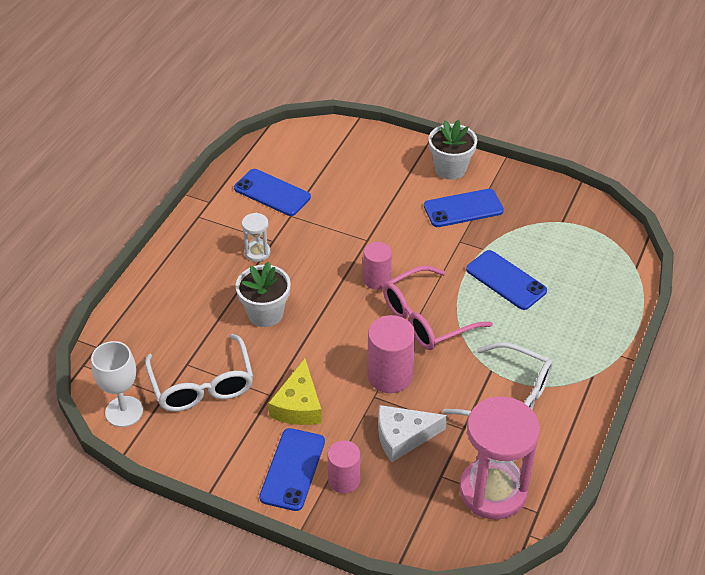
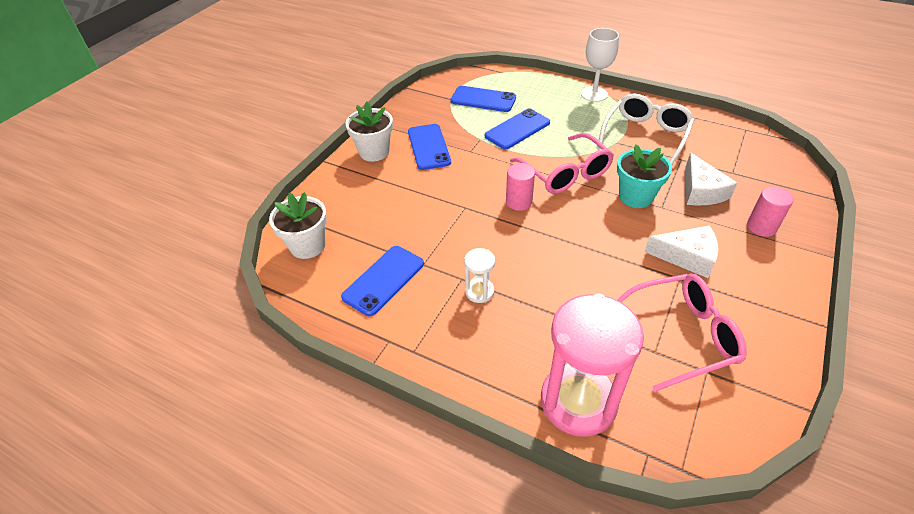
camera: 85 degrees left, 0 degrees up
(124, 411) = (743, 412): white goblet -> white goblet (594, 94)
(202, 385) = (682, 335): white glasses -> pink glasses
(265, 313) = (571, 283): white flower pot -> white flower pot (307, 245)
(293, 469) = (764, 260): blue phone -> blue phone (483, 99)
(298, 405) = (687, 257): yellow cheese -> white cheese
(390, 375) = (635, 196): pink cylinder -> turquoise flower pot
(493, 491) = (736, 147): pink hourglass -> pink hourglass (578, 401)

